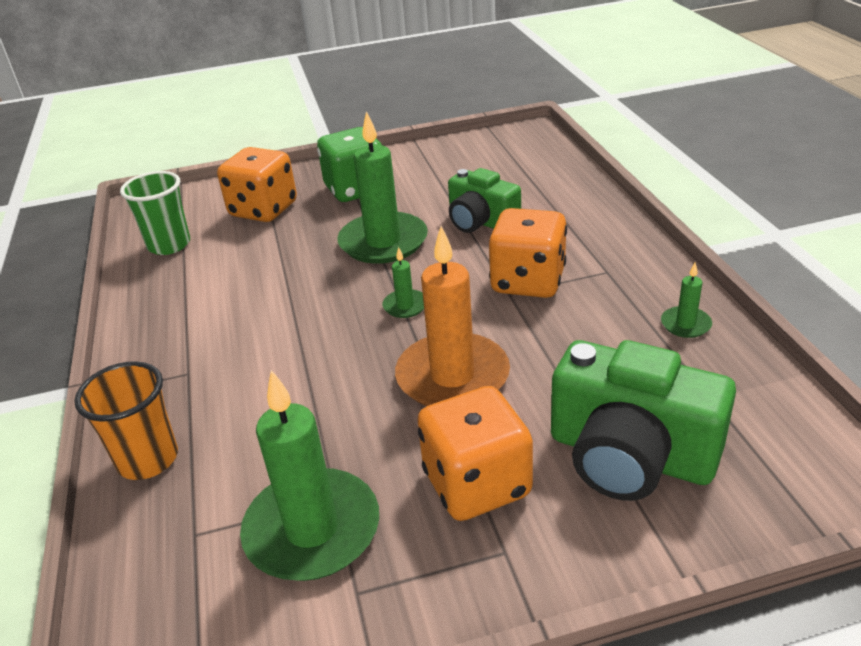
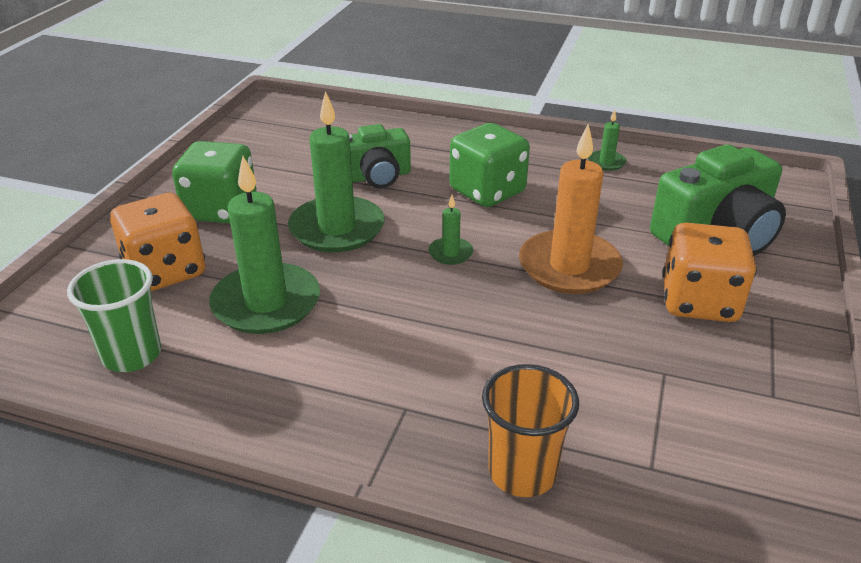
camera: 60 degrees left, 0 degrees up
(312, 529) = (693, 396): green candle -> green candle (266, 303)
(528, 281) = (487, 192): orange dice -> green dice

